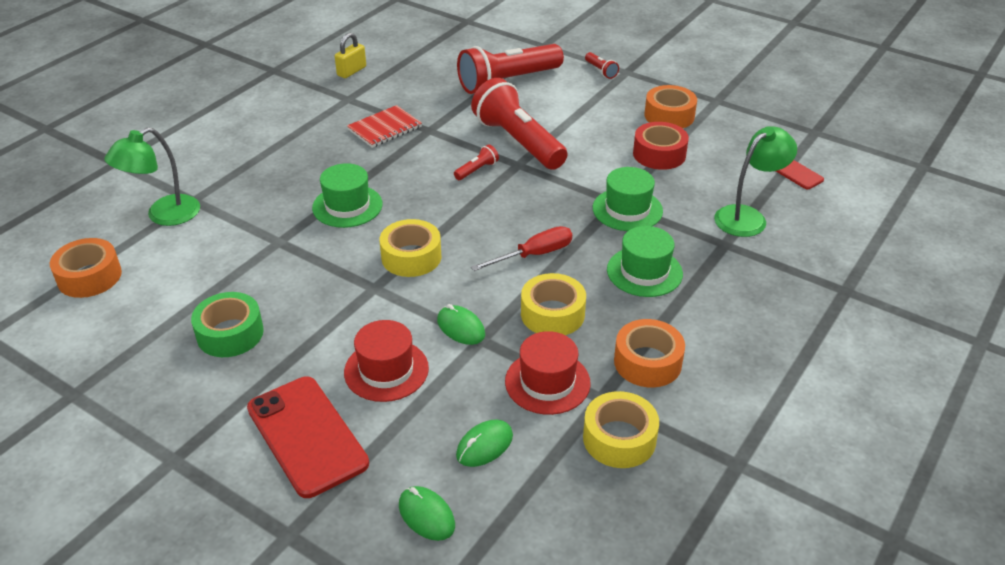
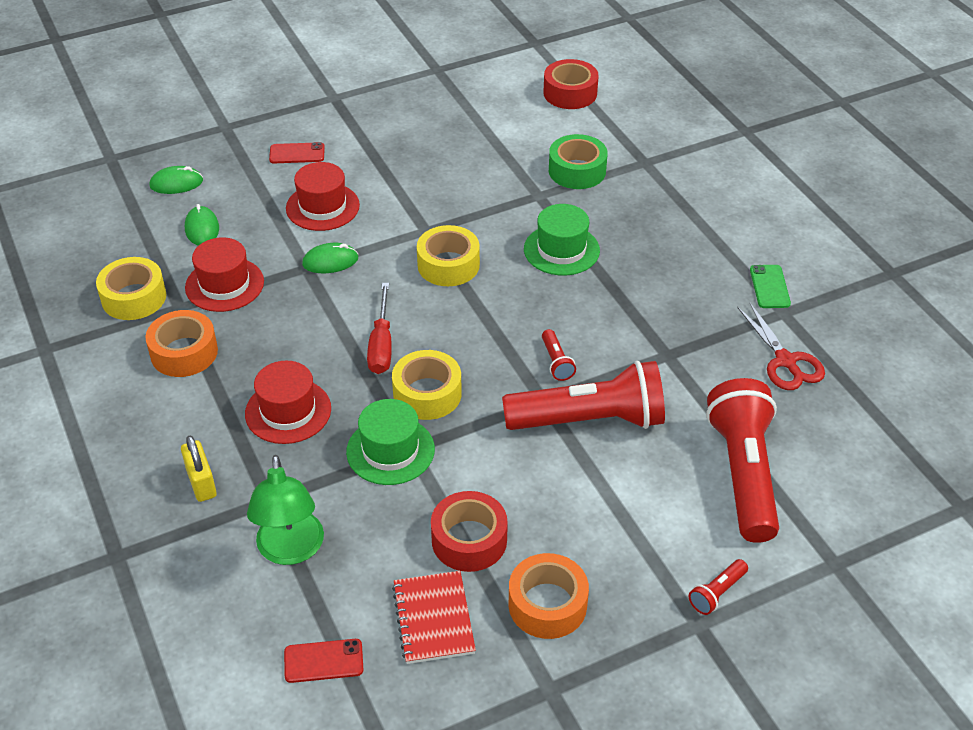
camera: 120 degrees right, 5 degrees up
(89, 277) = (570, 93): orange tape -> red tape
(164, 215) = (631, 142): green lamp -> none
(230, 333) = (437, 144): green tape -> green tape (577, 171)
(307, 436) = (297, 153): red phone -> red phone, size x0.49
(323, 109) = (769, 287): none -> green phone
(351, 71) = (854, 336): yellow padlock -> yellow padlock (201, 483)
(384, 128) = (694, 321): red notebook -> red notebook (433, 619)
(396, 88) = (785, 361): none -> red scissors
(552, 314) = (294, 321): yellow tape -> yellow tape (427, 394)
(601, 71) = (717, 593): red flashlight -> red flashlight turned 45 degrees counterclockwise
(644, 272) = (288, 411): green hat -> red hat

